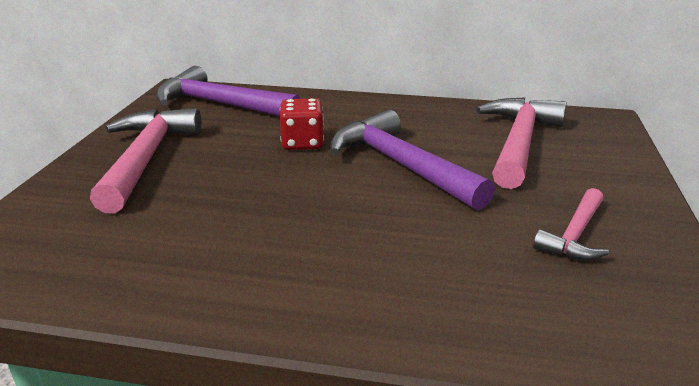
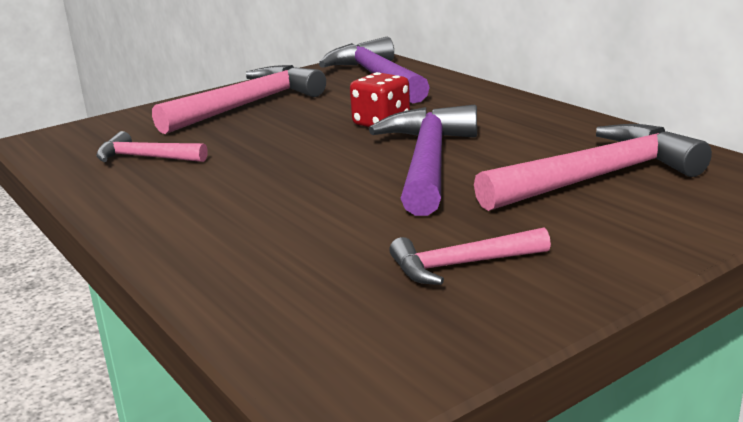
camera: 45 degrees right, 5 degrees down
(144, 244) = (146, 158): none -> pink hammer

